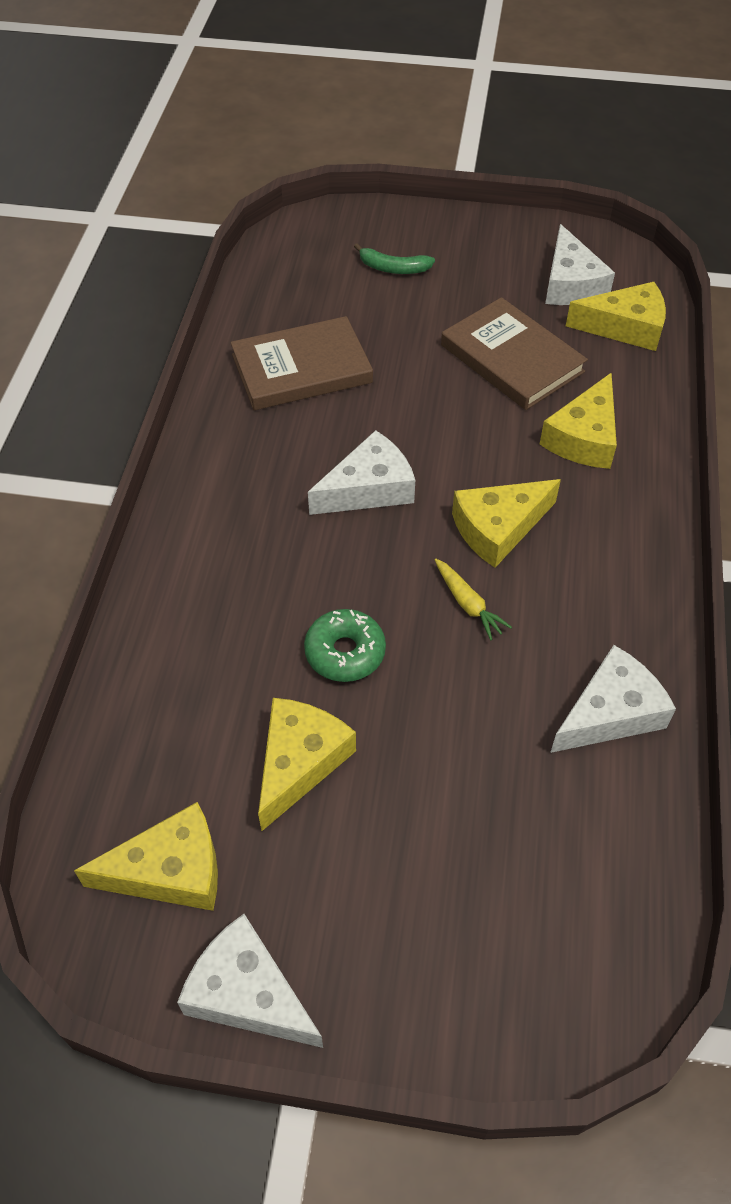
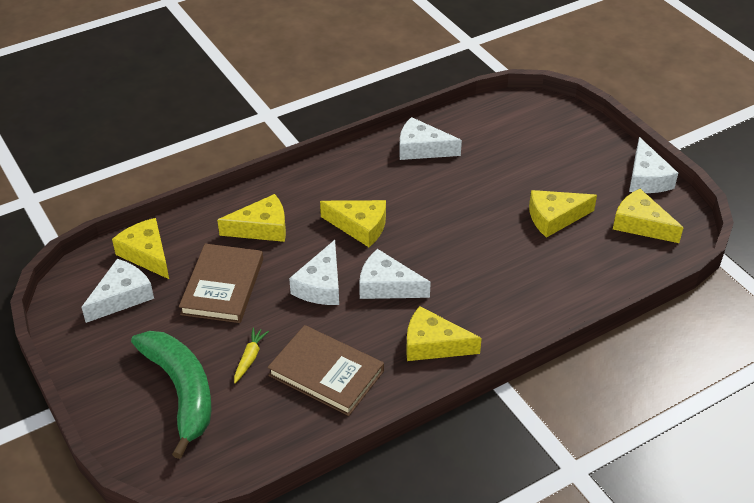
camera: 130 degrees left, 10 degrees down
(240, 470) = (433, 344): none -> yellow cheese
(345, 652) = (489, 236): green donut -> none
(393, 268) = (181, 391): green banana -> green banana, size x2.24
(430, 434) = (321, 285): none -> white cheese
(468, 604) = (417, 213): yellow carrot -> yellow carrot (249, 358)

